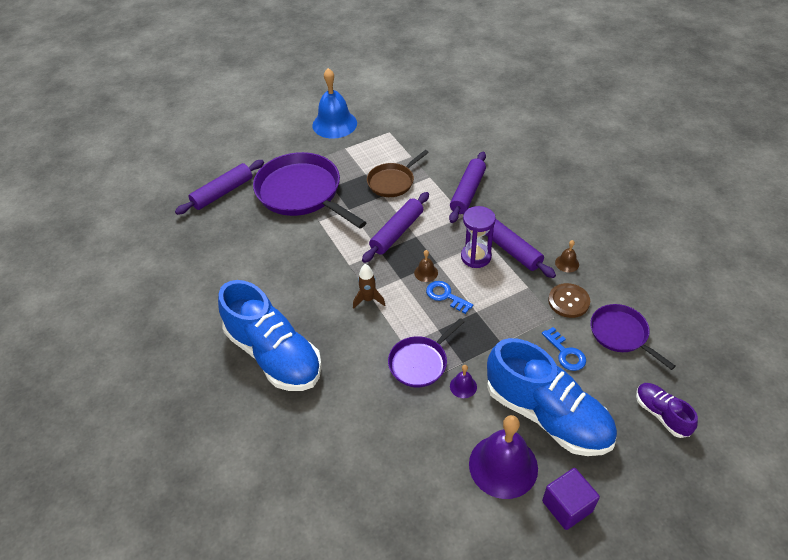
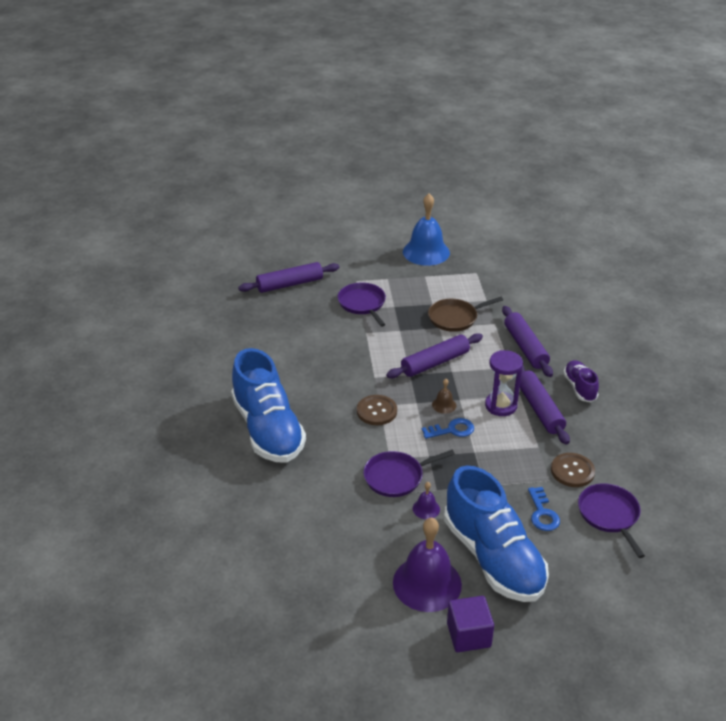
camera: 20 degrees right, 10 degrees down
(302, 193) = (362, 304): purple pan -> purple pan, size x0.55
(368, 299) = (376, 411): brown rocket -> brown button
(445, 296) = (452, 430): blue key -> blue key turned 105 degrees clockwise
(467, 192) = (525, 347): purple rolling pin -> purple rolling pin turned 60 degrees counterclockwise
(567, 263) = (591, 438): brown bell -> none
(661, 414) = (608, 595): purple shoe -> purple shoe (579, 388)

